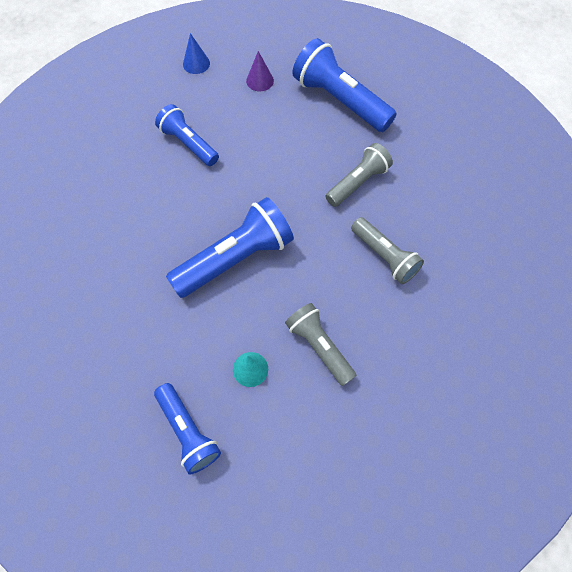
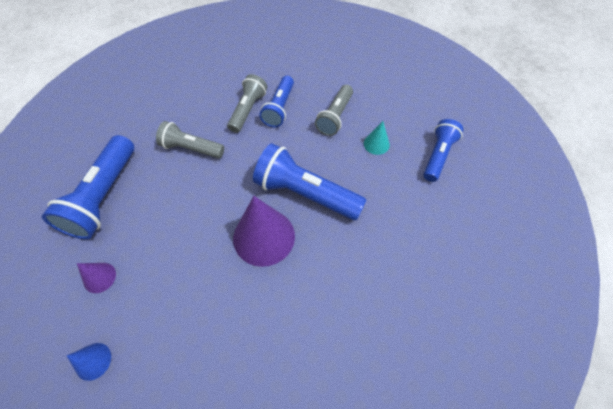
camera: 120 degrees left, 5 degrees down
(188, 143) = (211, 297): blue flashlight -> blue flashlight (279, 108)
(214, 201) = (264, 237): none -> purple cone

